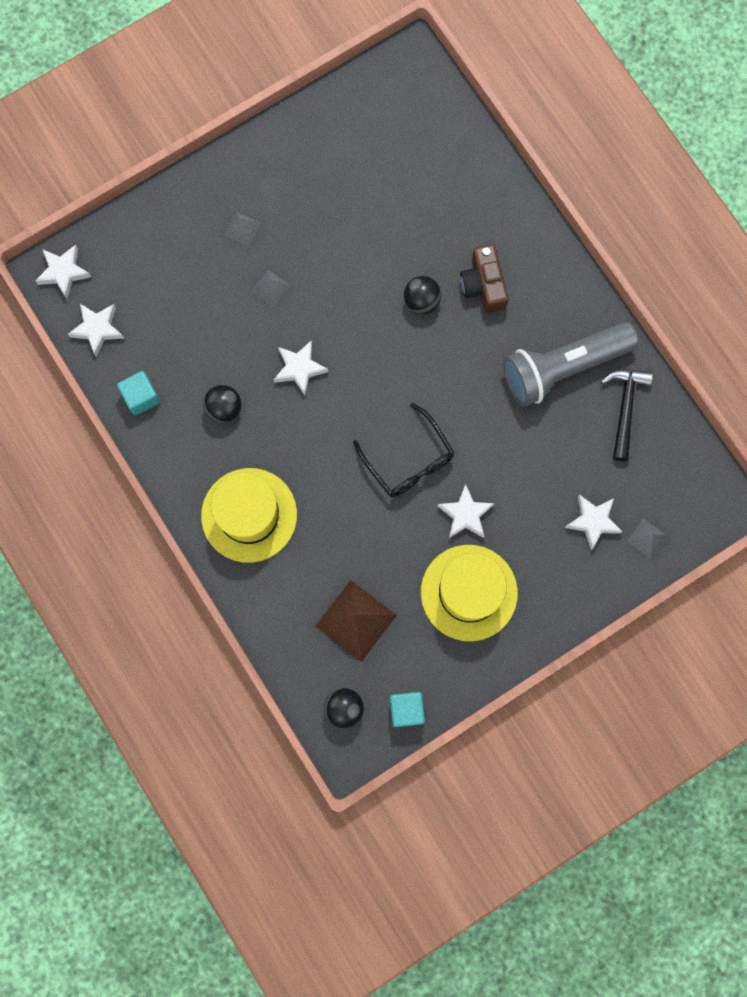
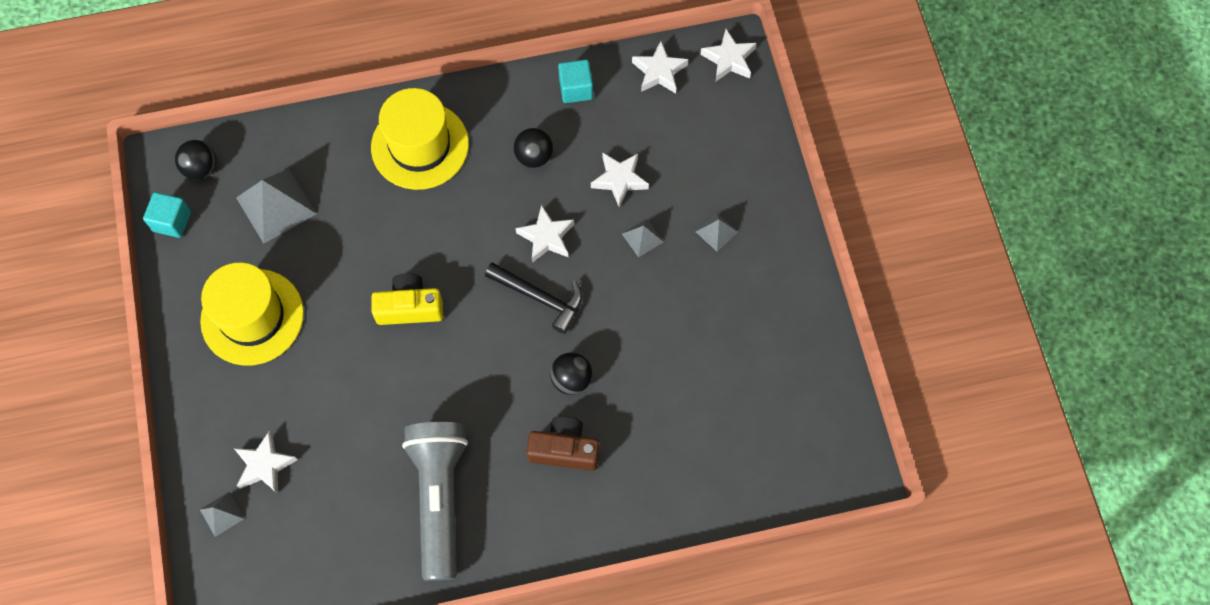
camera: 110 degrees right, 10 degrees down
(356, 620) = (276, 205): brown pyramid -> grey pyramid
(408, 459) = (409, 307): black glasses -> yellow camera
(465, 514) = (330, 341): white star -> white star (619, 180)
(625, 408) = (367, 547): black hammer -> black hammer (540, 298)

